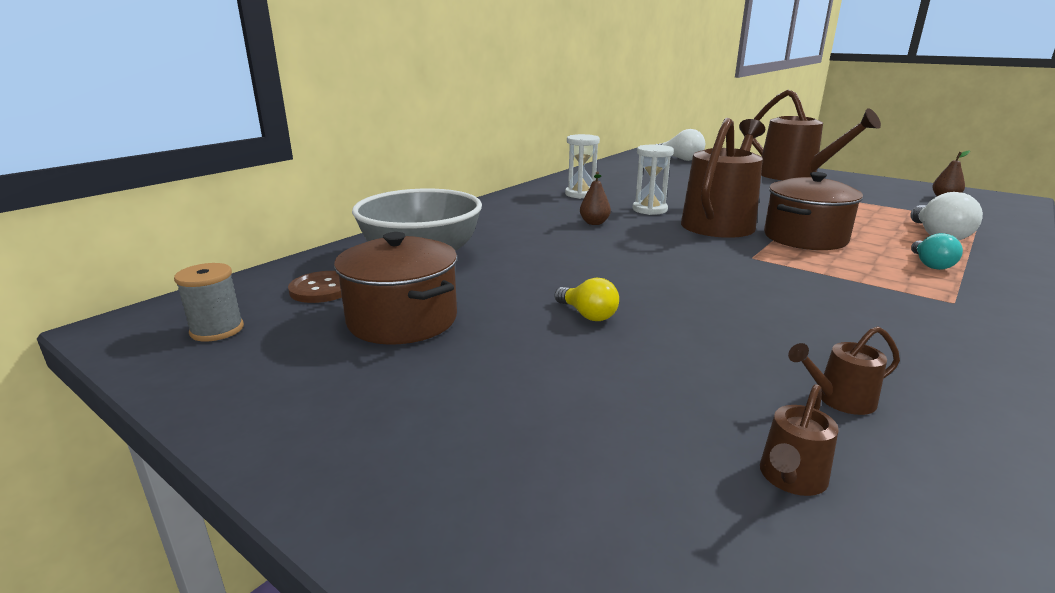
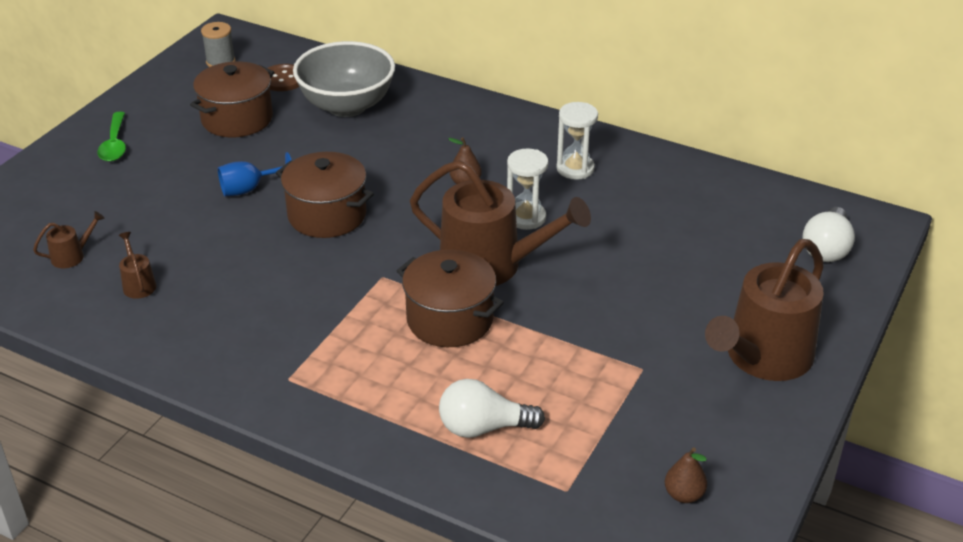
camera: 80 degrees right, 15 degrees up
(407, 434) = (114, 144): none -> green spoon
(587, 315) = (249, 189): yellow light bulb -> blue goblet
(647, 275) = (327, 215): none -> brown pot
(791, 478) = (72, 256): brown watering can -> brown watering can turned 120 degrees clockwise
(930, 264) = (381, 392): turquoise light bulb -> none

